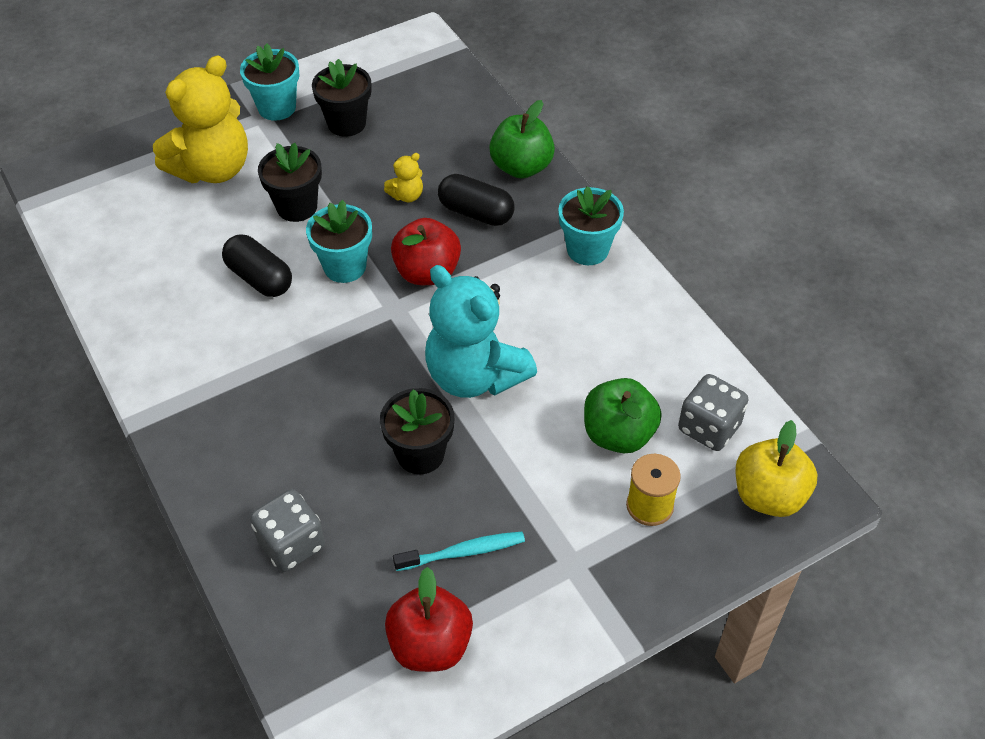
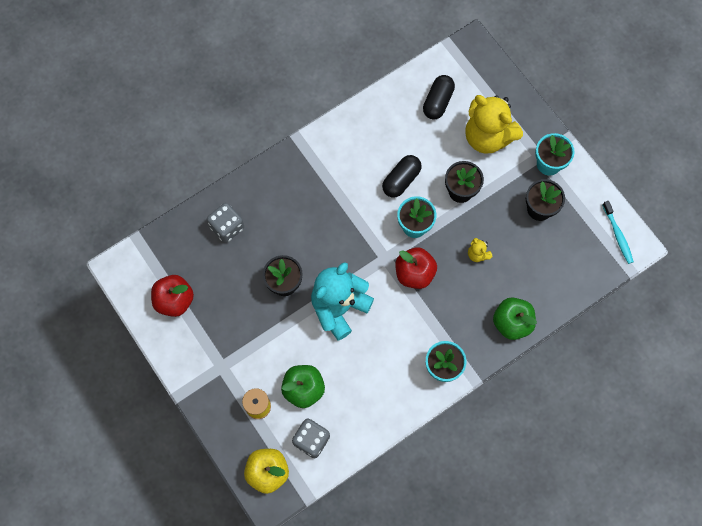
camera: 85 degrees right, 20 degrees up
(463, 552) = (226, 311): turquoise toothbrush -> turquoise toothbrush (617, 235)
(476, 212) = (467, 297): black capsule -> black capsule (438, 102)

